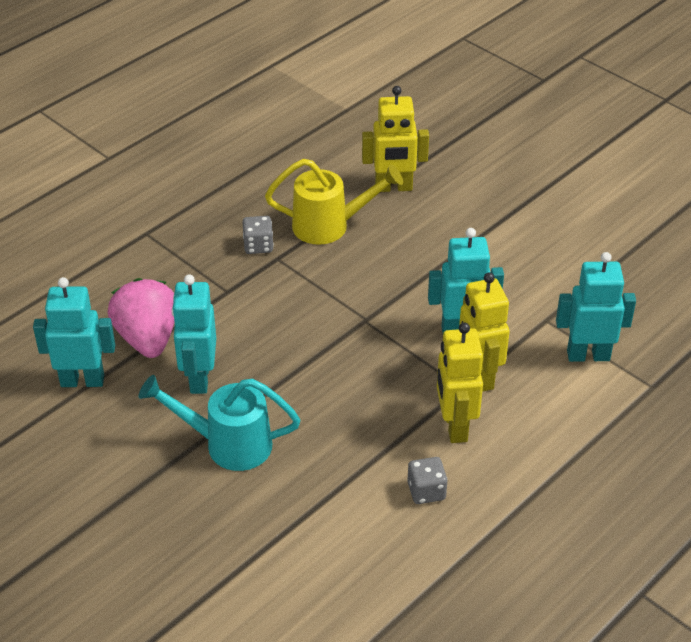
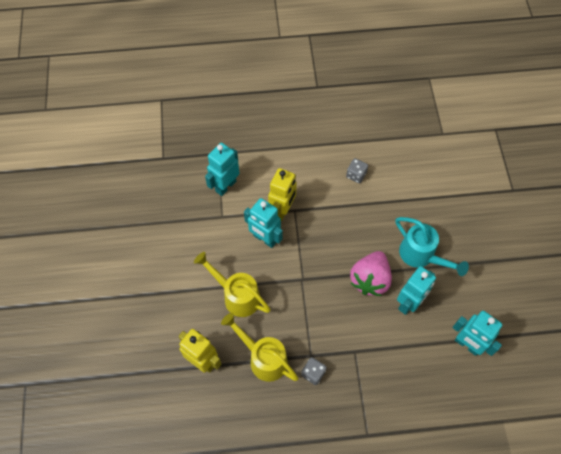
camera: 140 degrees left, 20 degrees up
(147, 338) = (417, 349): pink strawberry -> pink strawberry (370, 279)
(425, 258) = (237, 296): none -> yellow watering can
(455, 426) = (316, 194): yellow robot -> none
(588, 355) = (225, 186): turquoise robot -> turquoise robot turned 90 degrees clockwise

